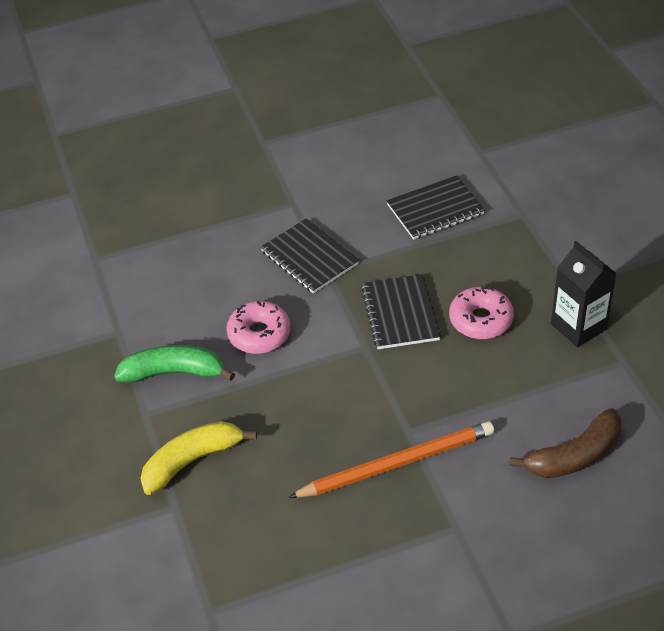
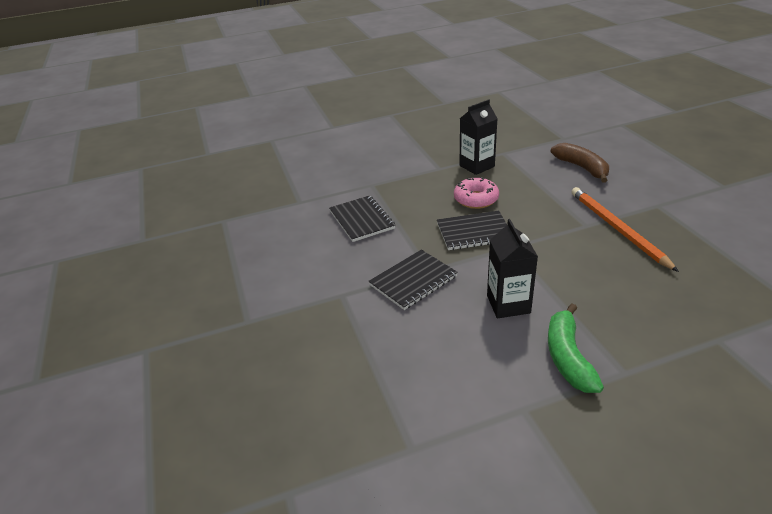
camera: 90 degrees left, 10 degrees down
(192, 461) = (665, 334): yellow banana -> none
(259, 334) = (508, 304): pink donut -> black carton

